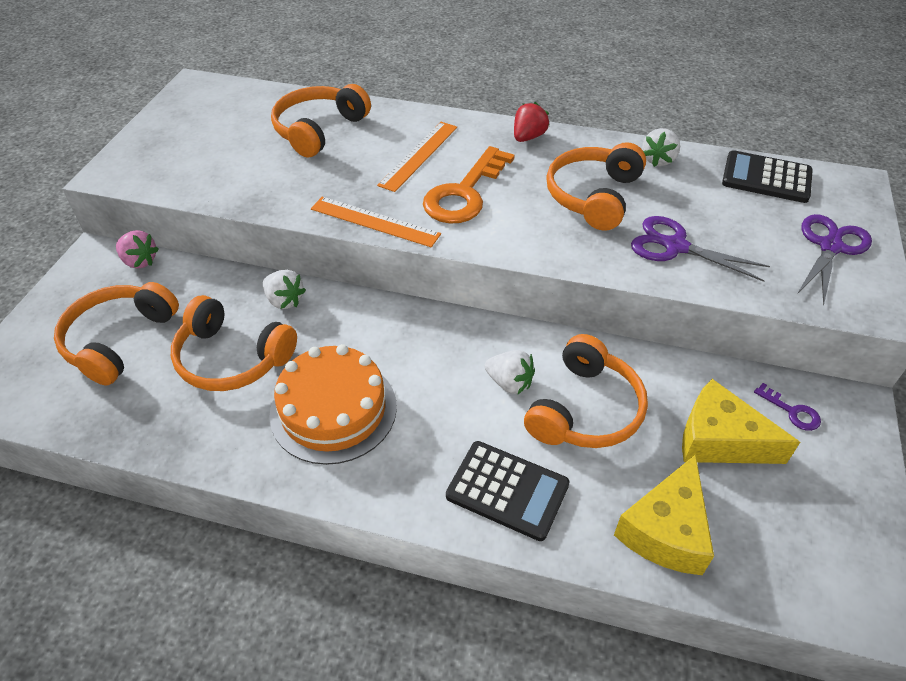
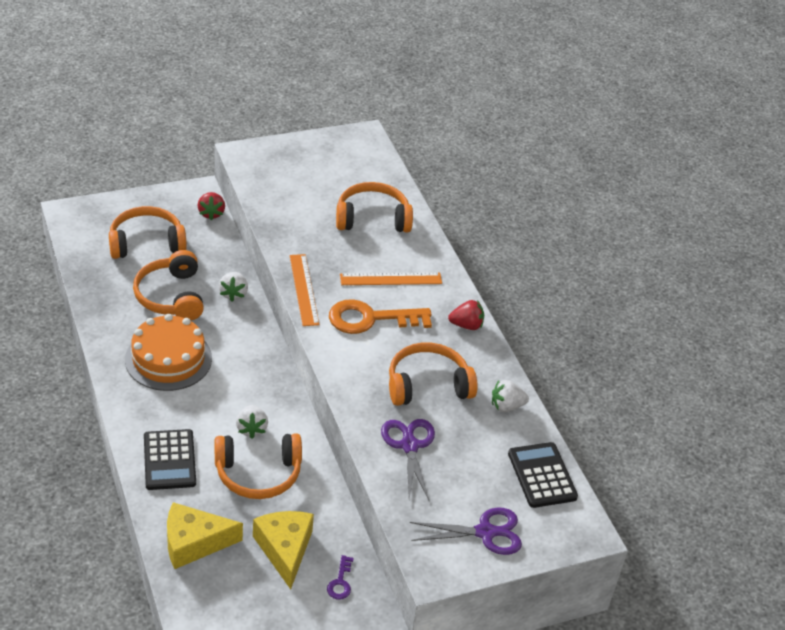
camera: 50 degrees right, 5 degrees down
(140, 261) = (211, 213): pink strawberry -> red strawberry

